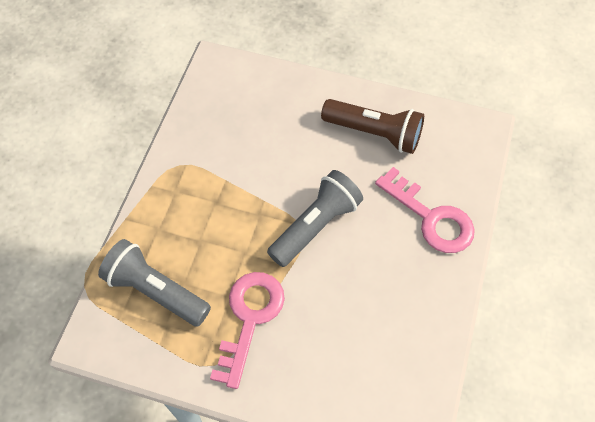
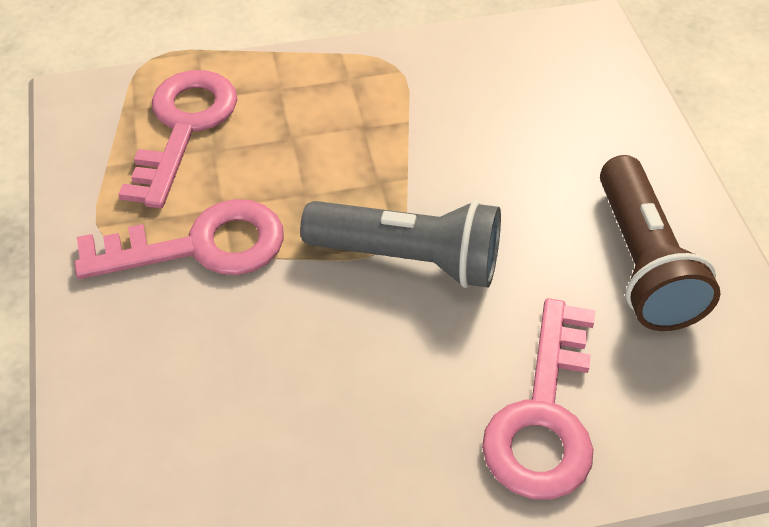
camera: 60 degrees right, 10 degrees down
(155, 291) = (184, 127): grey flashlight -> pink key

